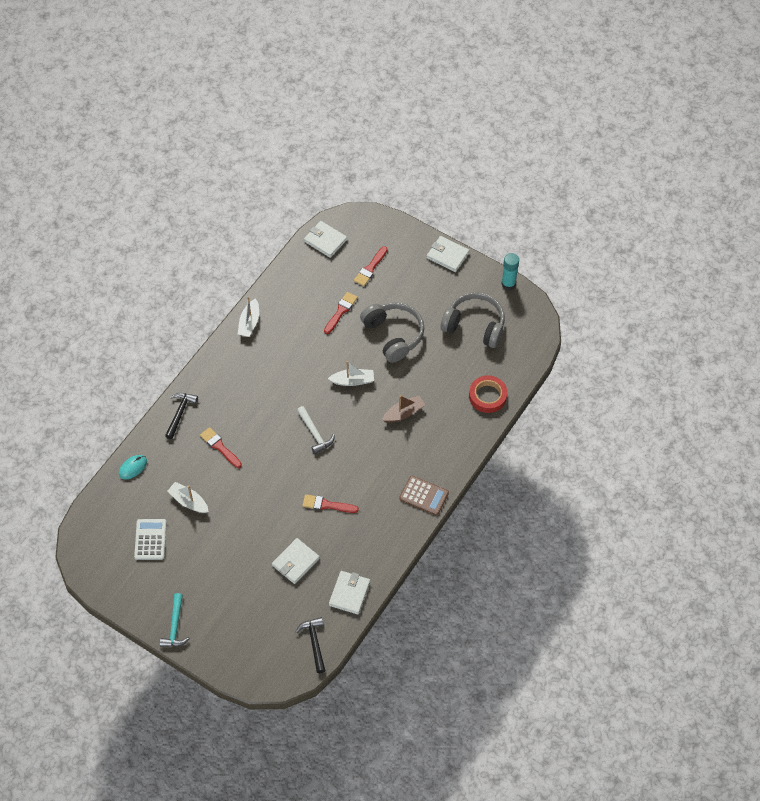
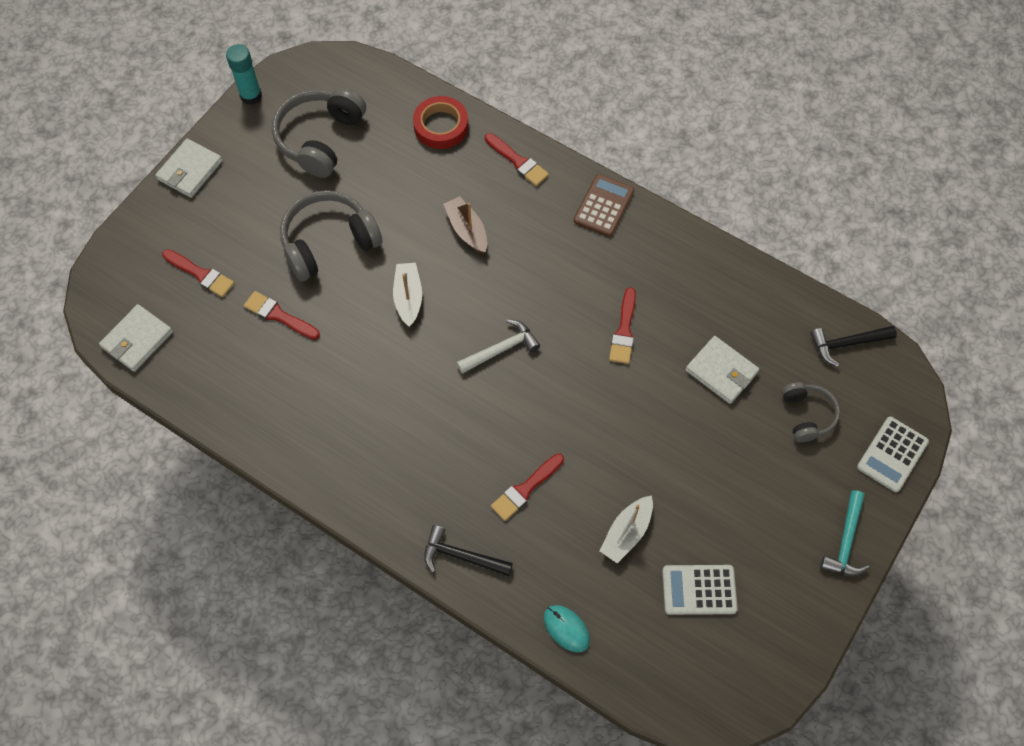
camera: 90 degrees left, 5 degrees up
(175, 626) = (846, 541): turquoise hammer -> turquoise hammer turned 105 degrees clockwise
(232, 662) = (892, 454): none -> white calculator
(249, 323) = (288, 452): white boat -> none
(262, 612) = (807, 415): none -> grey headphones
(349, 593) = (765, 299): white wallet -> none
(459, 443) = (518, 161): none -> red brush

